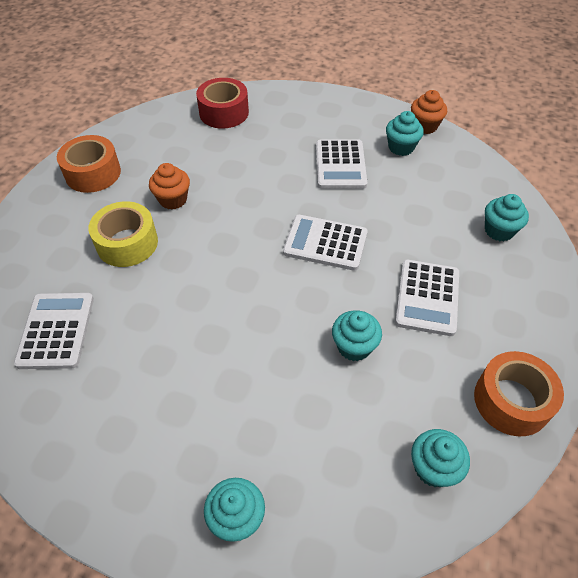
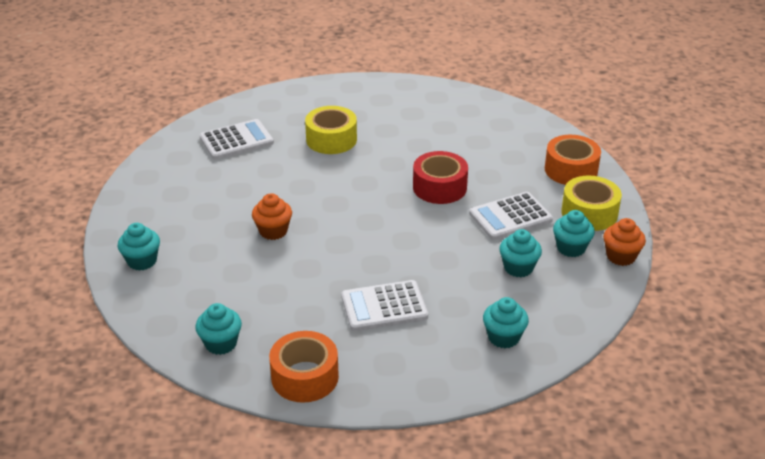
camera: 65 degrees right, 15 degrees down
(93, 173) = (389, 98): orange tape -> orange tape (571, 170)
(173, 199) = (392, 143): orange cupcake -> orange cupcake (273, 231)
(224, 112) = (520, 132): red tape -> red tape (439, 187)
(325, 243) = (404, 234): white calculator -> none
(354, 346) = (306, 277): turquoise cupcake -> turquoise cupcake (518, 268)
(361, 120) = (589, 213): none -> yellow tape

